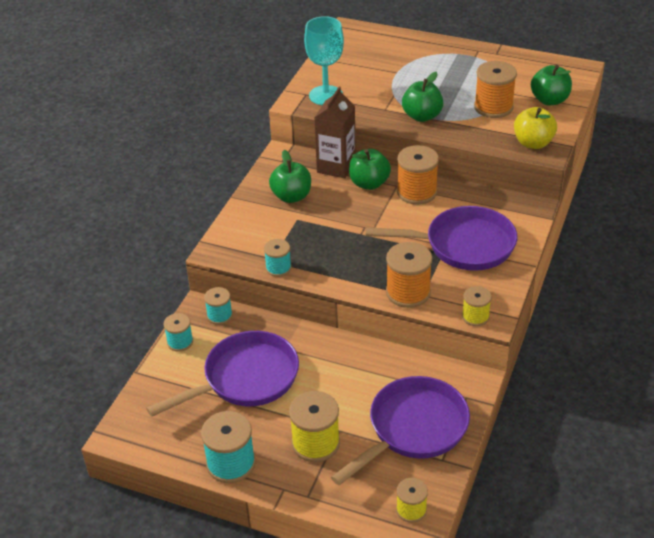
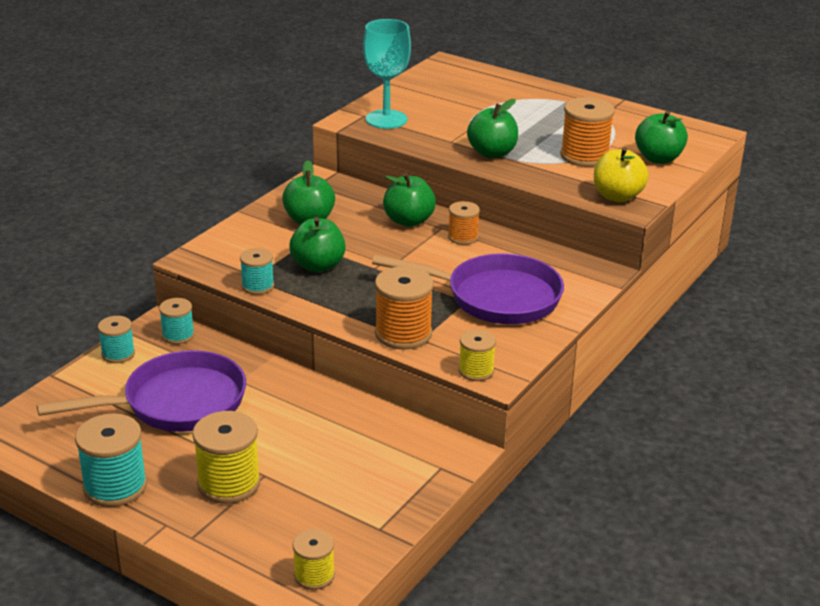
camera: 10 degrees right, 10 degrees down
(317, 240) = (318, 266): none -> green apple
(336, 167) = (377, 199): brown carton -> none
(413, 429) = (357, 489): purple pan -> none
(417, 192) = (463, 237): orange spool -> orange spool, size x0.60

